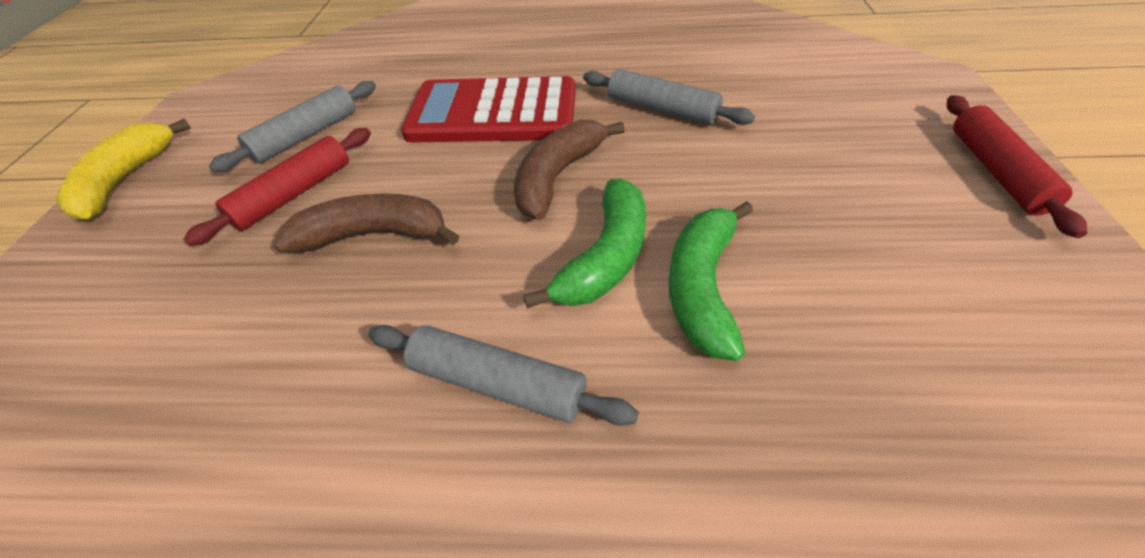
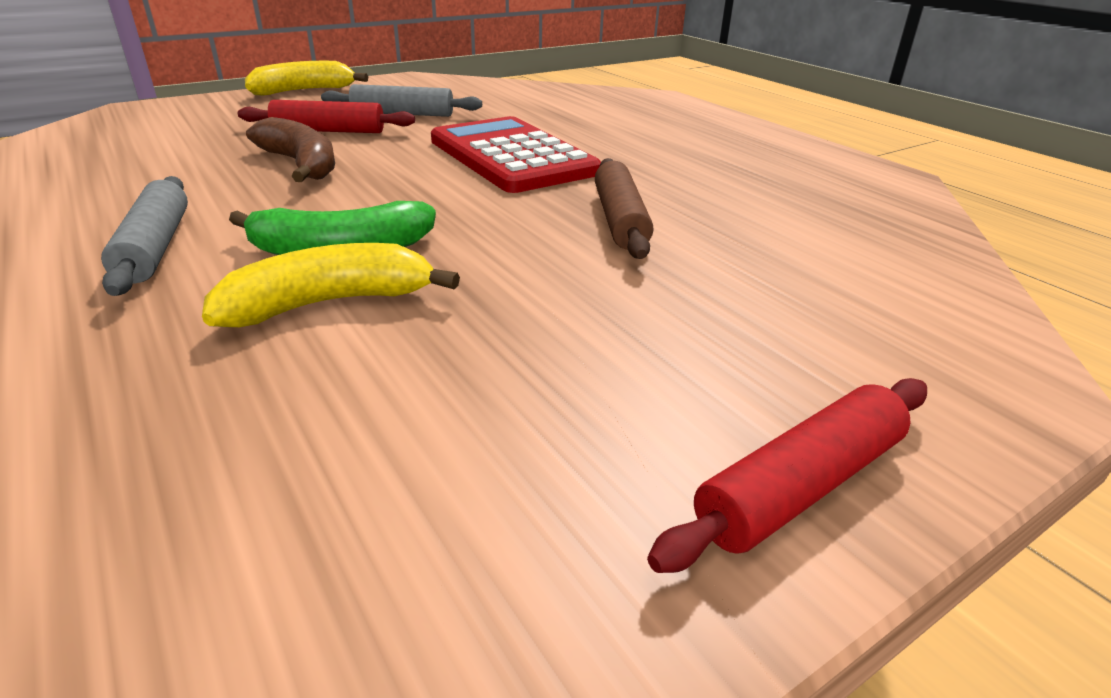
camera: 50 degrees right, 15 degrees down
(557, 177) = (442, 203): brown banana -> none
(662, 109) = (620, 220): grey rolling pin -> brown rolling pin
(702, 287) = (329, 303): green banana -> yellow banana

